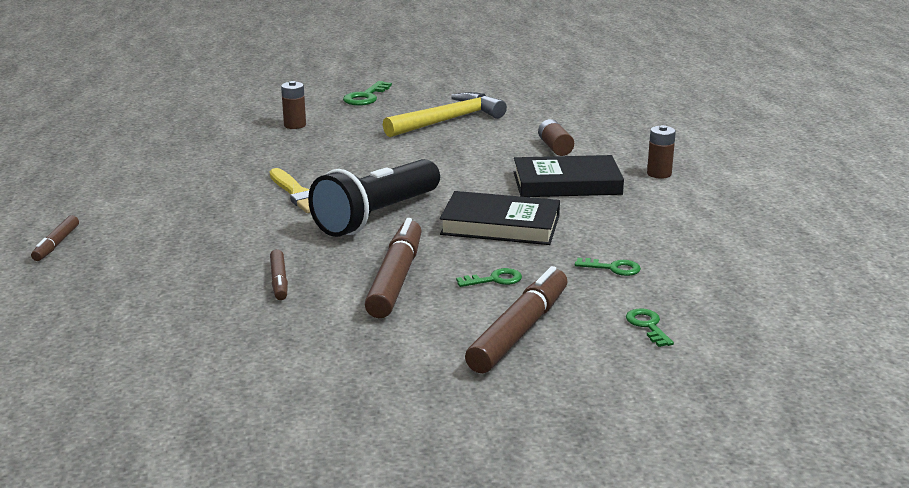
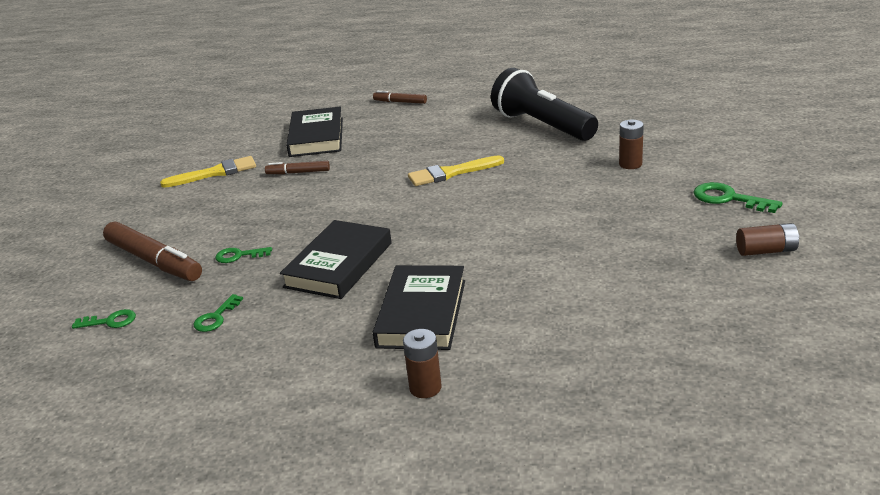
camera: 105 degrees right, 5 degrees up
(160, 287) = (316, 137): none -> black book
(267, 345) = (215, 173): none -> yellow brush
(376, 217) = (388, 206): black flashlight -> black flashlight (542, 125)
(395, 279) = (270, 214): brown marker -> none
(448, 120) = (641, 248): yellow hammer -> none
(494, 279) = (239, 256): green key -> green key turned 90 degrees clockwise
(555, 148) = (535, 316): brown battery -> brown battery (766, 251)

